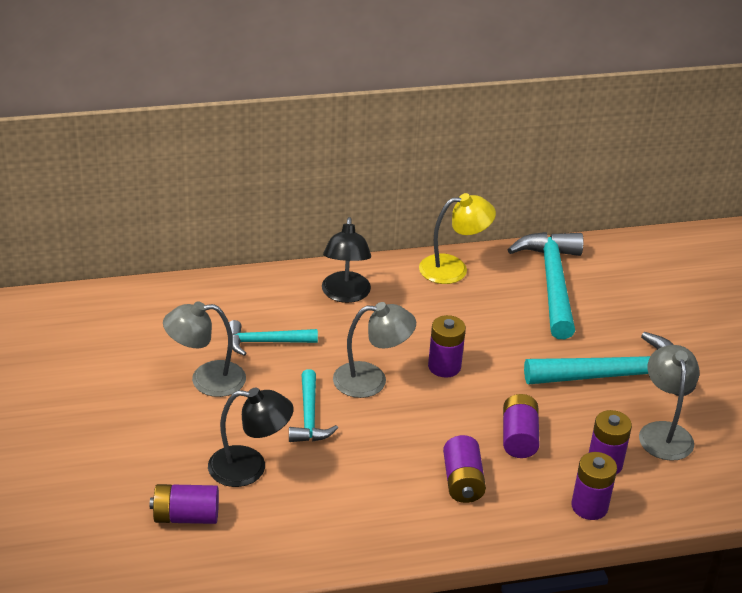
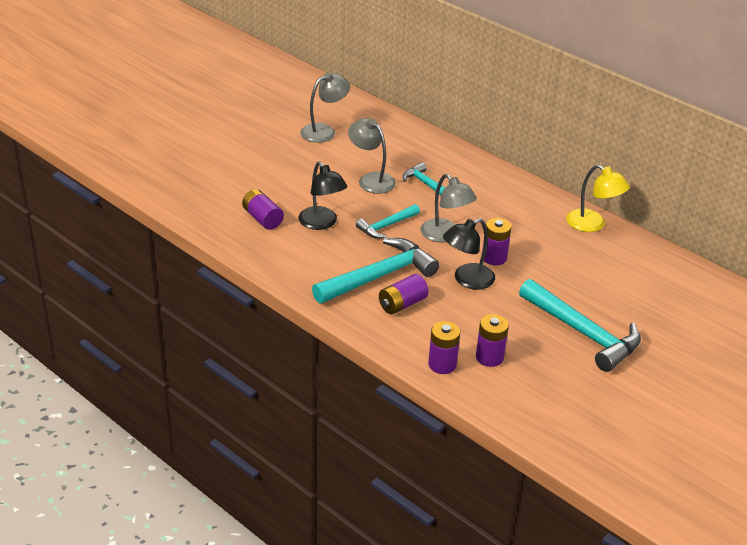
camera: 55 degrees right, 0 degrees up
(345, 295) = (507, 195): black lamp -> black lamp (467, 280)
(519, 437) = (468, 312): purple battery -> none
(552, 283) = (638, 270): turquoise hammer -> turquoise hammer (379, 276)
(664, 432) = (553, 374): grey lamp -> grey lamp (324, 131)

